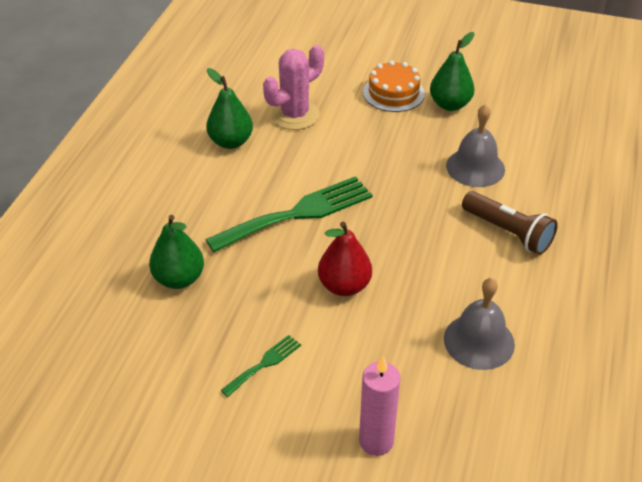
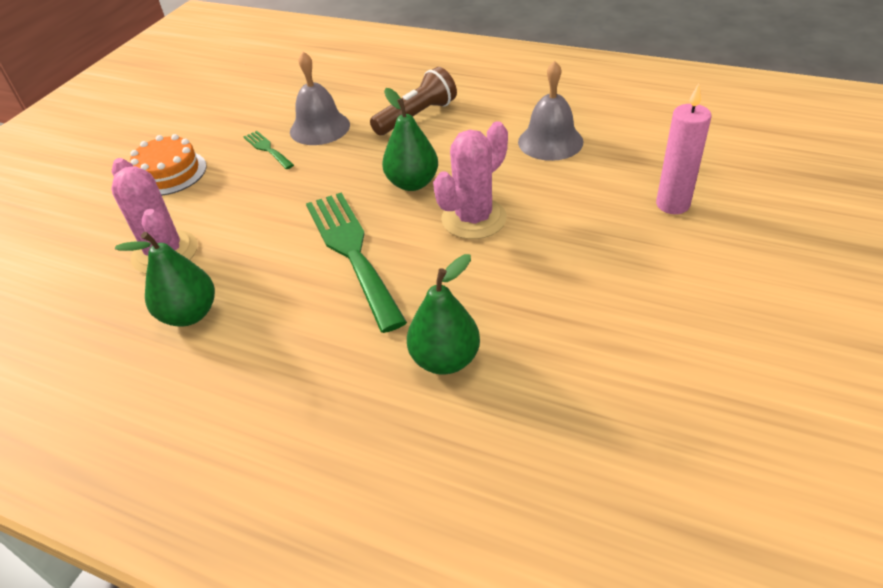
camera: 80 degrees left, 0 degrees up
(264, 364) = (584, 279): green fork -> green fork (267, 149)
(344, 286) = (474, 219): red pear -> pink cactus
(450, 104) = (213, 136): green pear -> green pear (412, 183)

